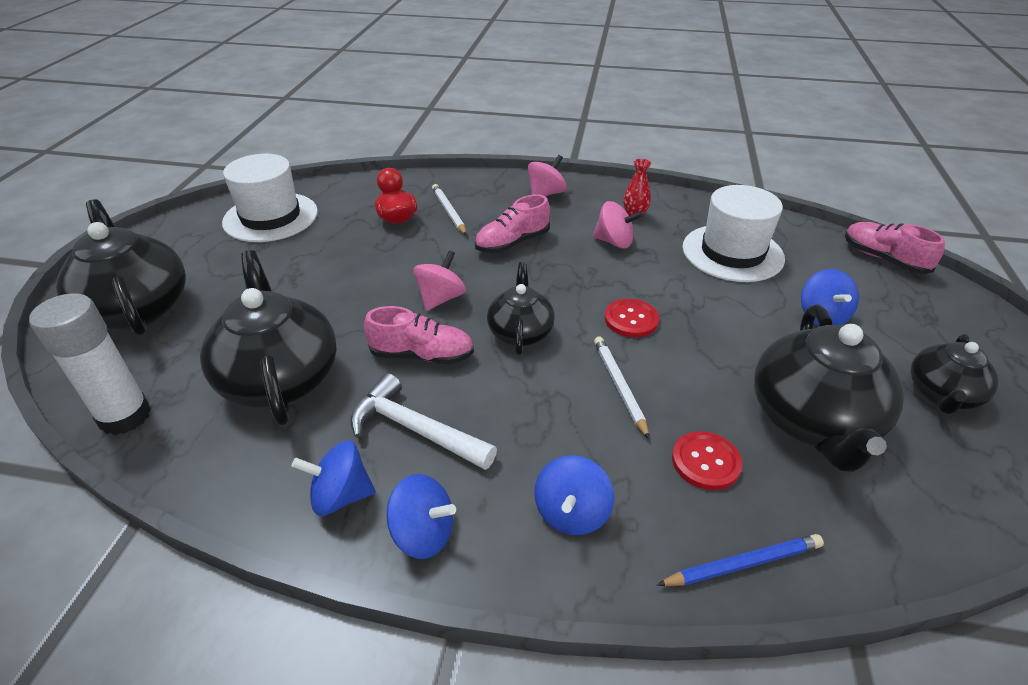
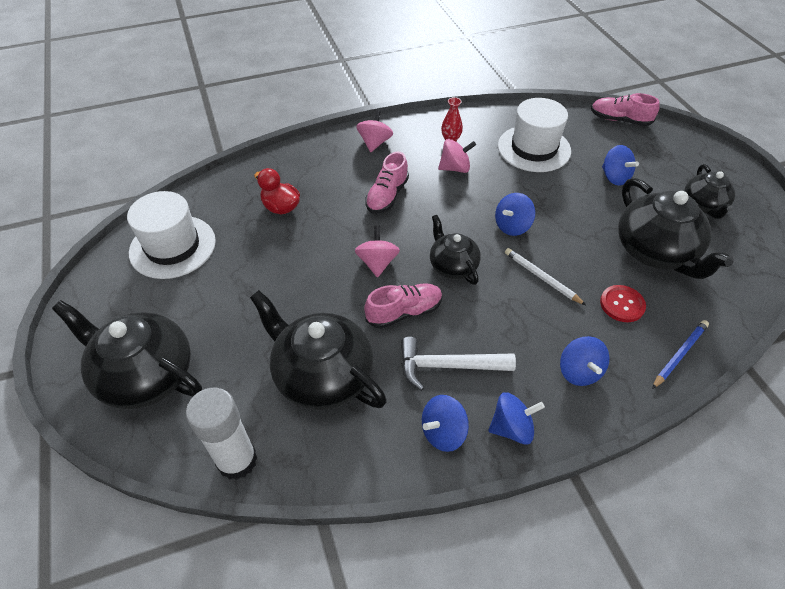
camera: 30 degrees left, 10 degrees up
(449, 211) = (316, 186): white pencil -> none
(631, 319) = (512, 226): red button -> blue spinning top

